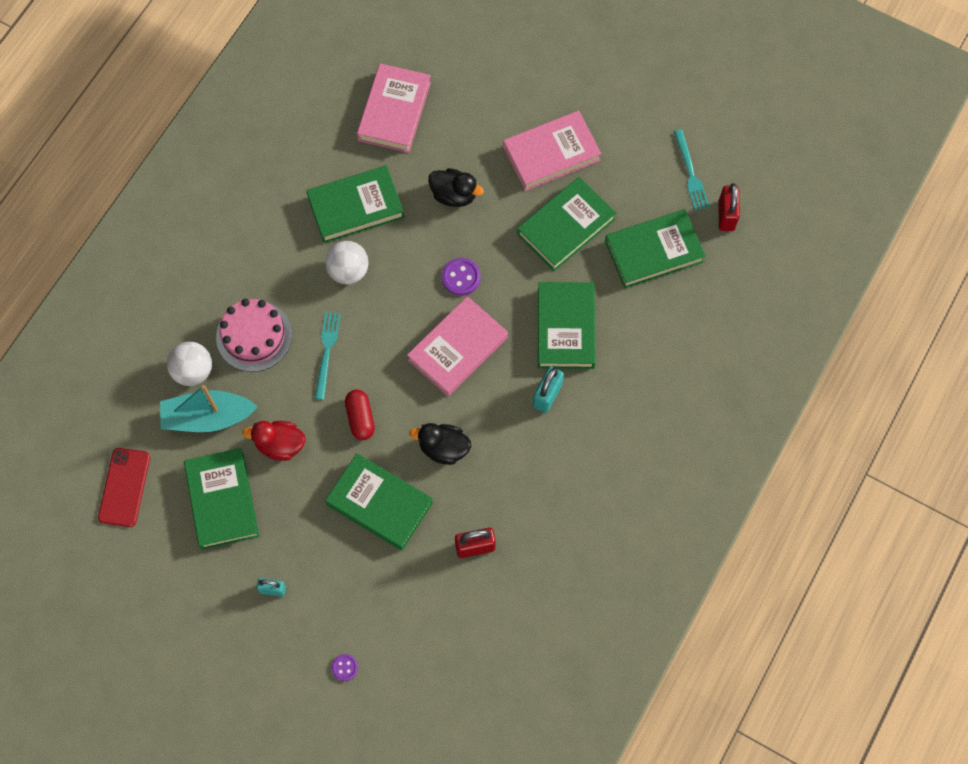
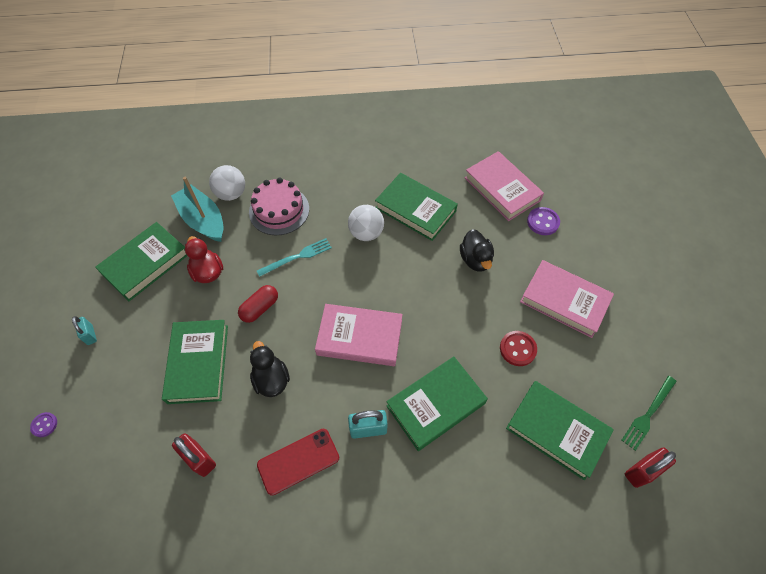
camera: 55 degrees right, 10 degrees down
(124, 487) = (125, 206): red phone -> red phone (298, 461)
(394, 111) = (502, 189): pink book -> pink book turned 75 degrees clockwise
(461, 277) = (417, 303): purple button -> purple button (543, 222)
(566, 227) = (517, 349): green book -> red button
(690, 173) = (648, 414): turquoise fork -> green fork

